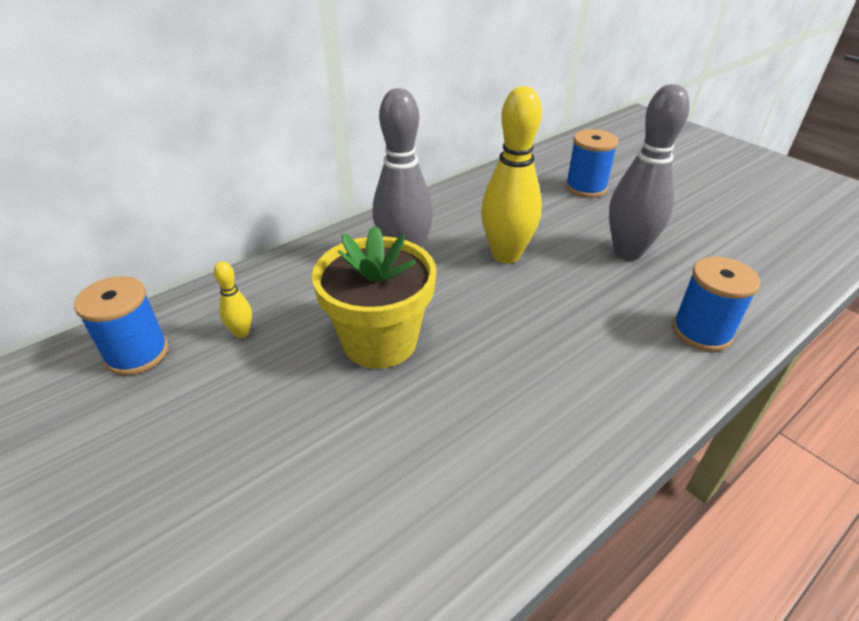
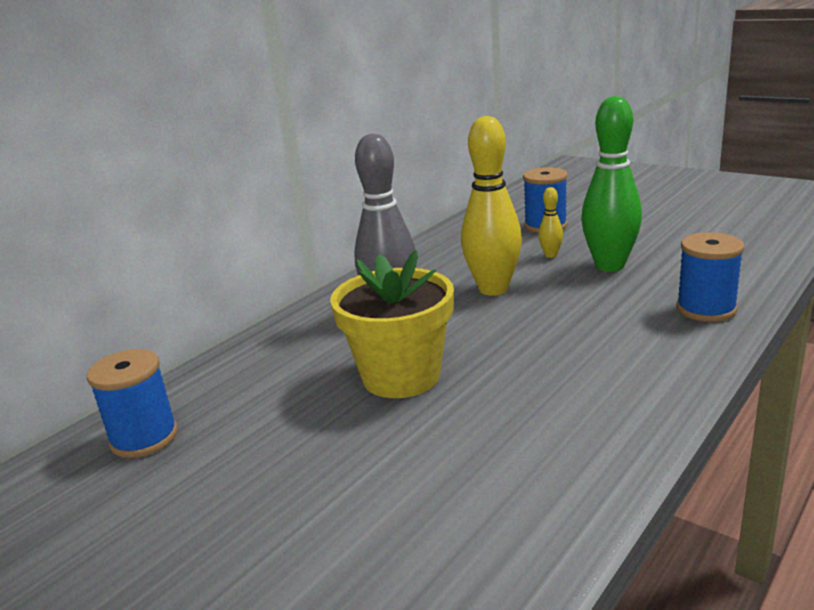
camera: 10 degrees left, 15 degrees down
(242, 333) = (251, 399): yellow bowling pin -> yellow bowling pin (550, 255)
(627, 252) = (609, 266): grey bowling pin -> green bowling pin

